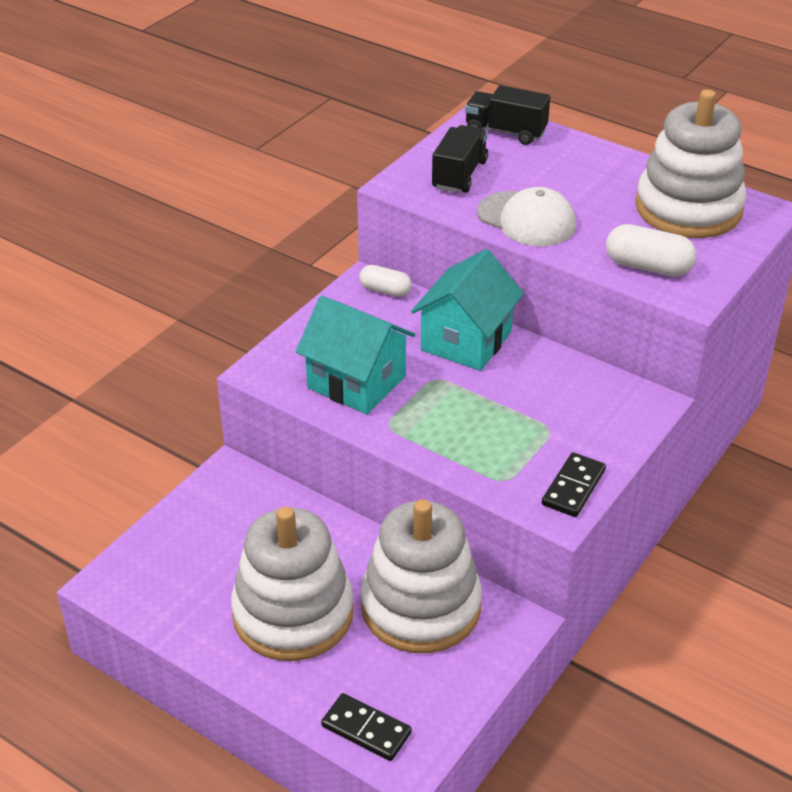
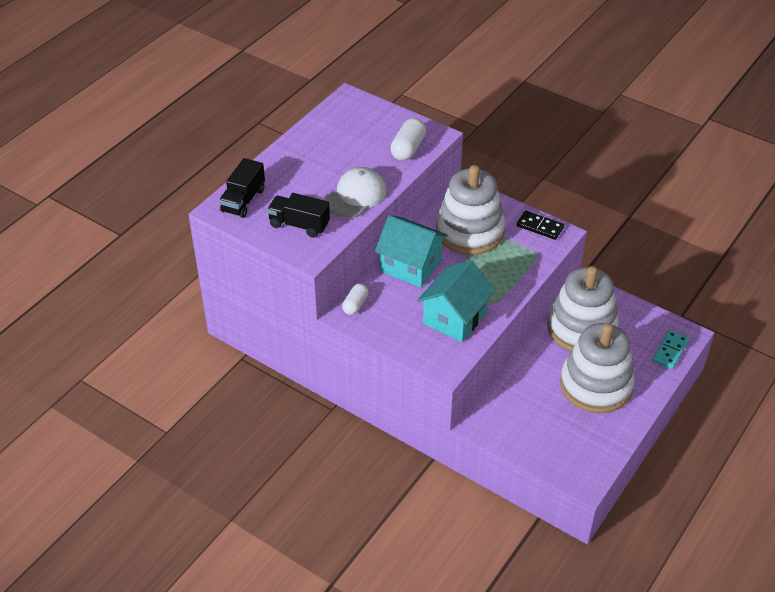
camera: 90 degrees left, 5 degrees up
(366, 729) = (670, 351): black domino -> turquoise domino
(688, 208) = (346, 127): white stacking toy -> white stacking toy (470, 231)

